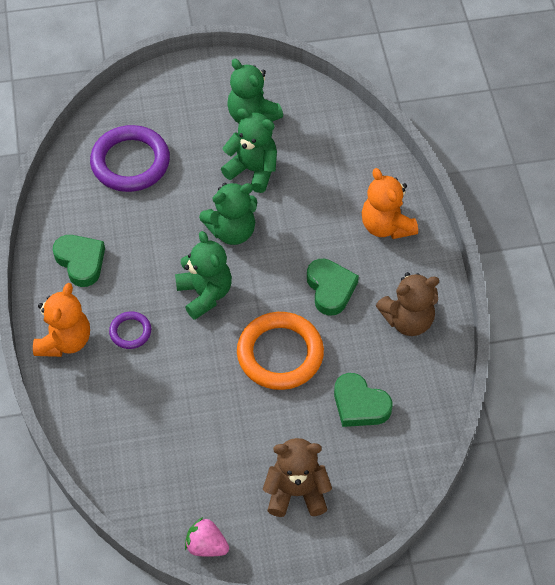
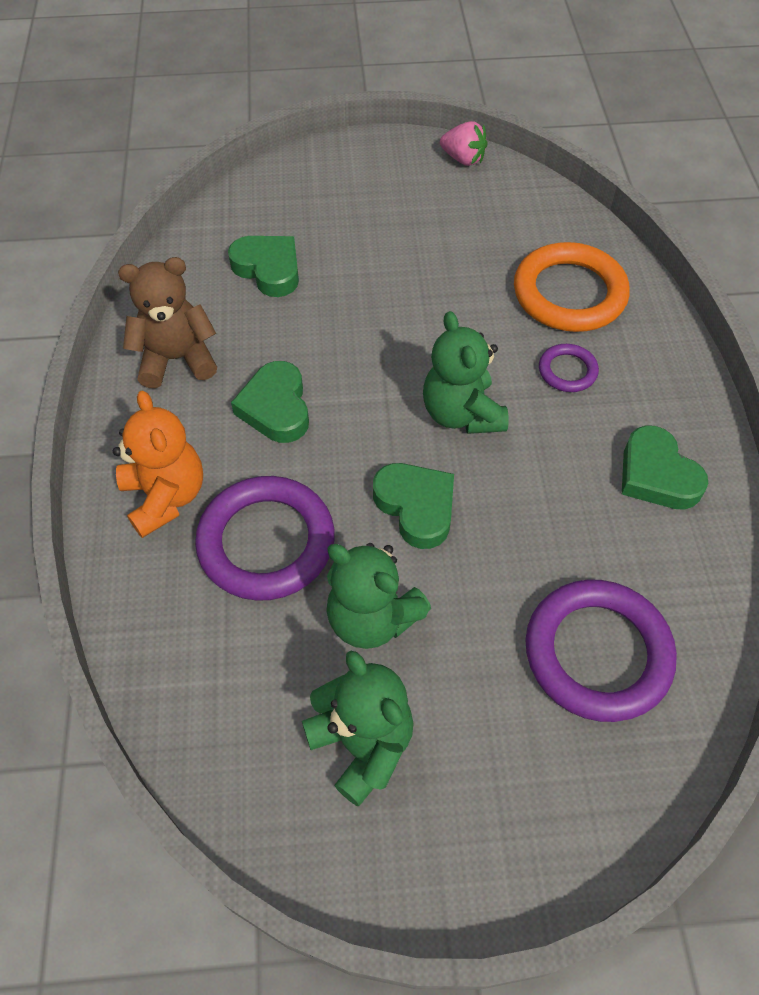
camera: 175 degrees left, 0 degrees up
(65, 341) = (658, 365): orange teddy bear -> none
(232, 231) = (416, 507): green teddy bear -> green heart
(280, 354) = (361, 330): orange ring -> orange ring (569, 293)
(296, 492) = (360, 194): brown teddy bear -> none
(319, 205) = (266, 542): none -> purple ring

